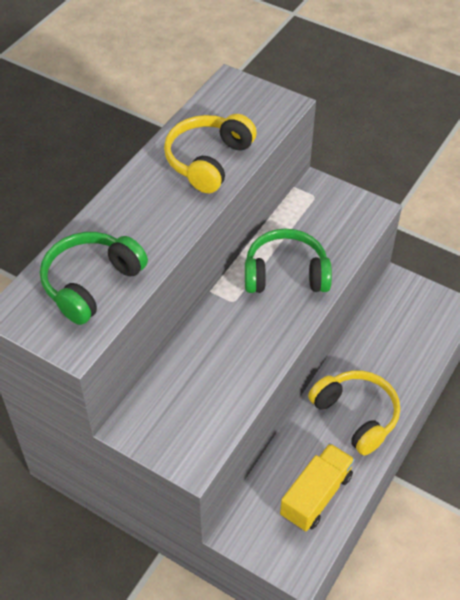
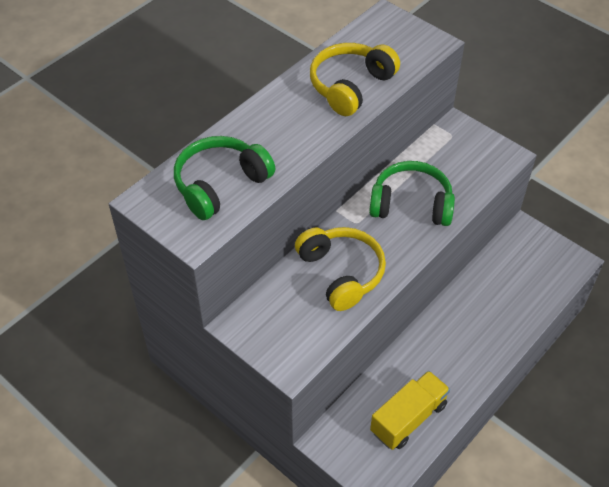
camera: 10 degrees right, 0 degrees up
(356, 415) = (460, 349): yellow headphones -> yellow headphones (341, 273)

